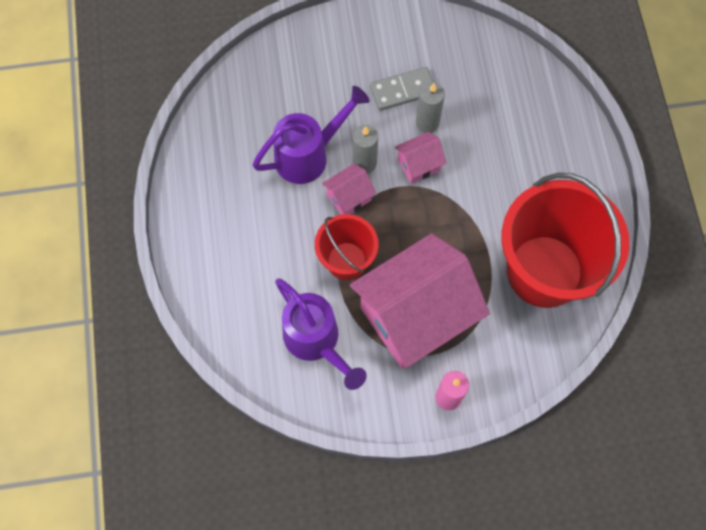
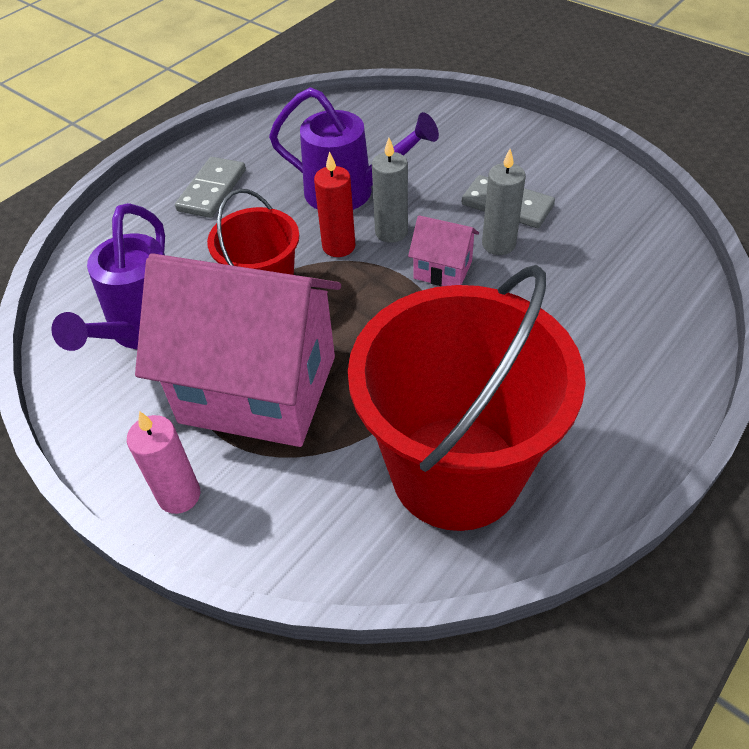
camera: 50 degrees right, 20 degrees down
(227, 224) = (212, 190): none -> grey domino
(349, 197) = (338, 246): pink house -> red candle

